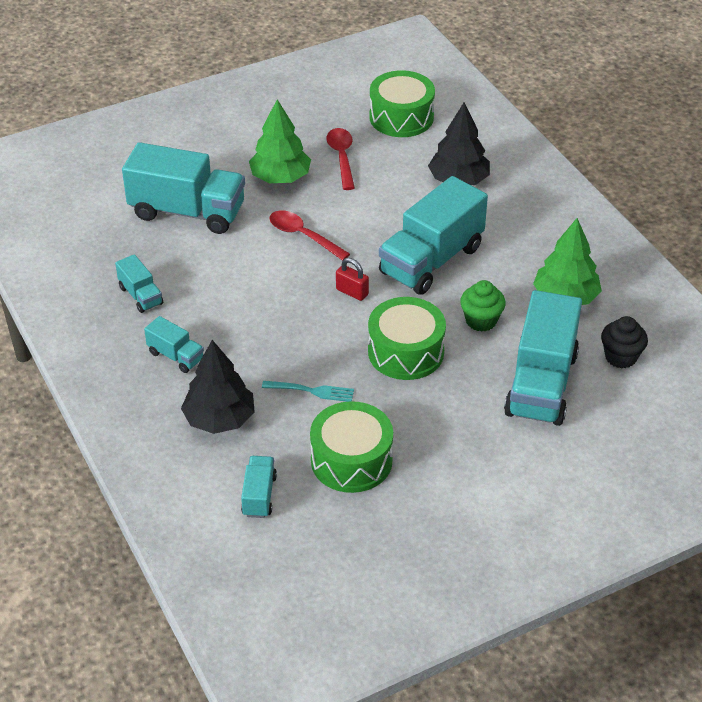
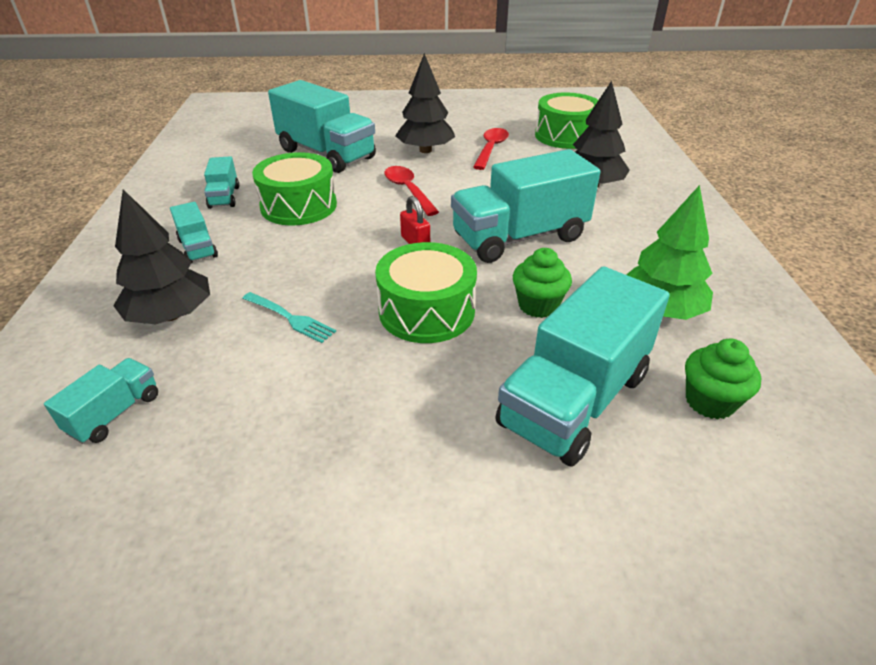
camera: 25 degrees right, 5 degrees down
(280, 178) = (425, 150): green tree -> black tree
(351, 460) = (259, 411): green drum -> green drum (299, 206)
(620, 357) = (709, 401): black cupcake -> green cupcake

